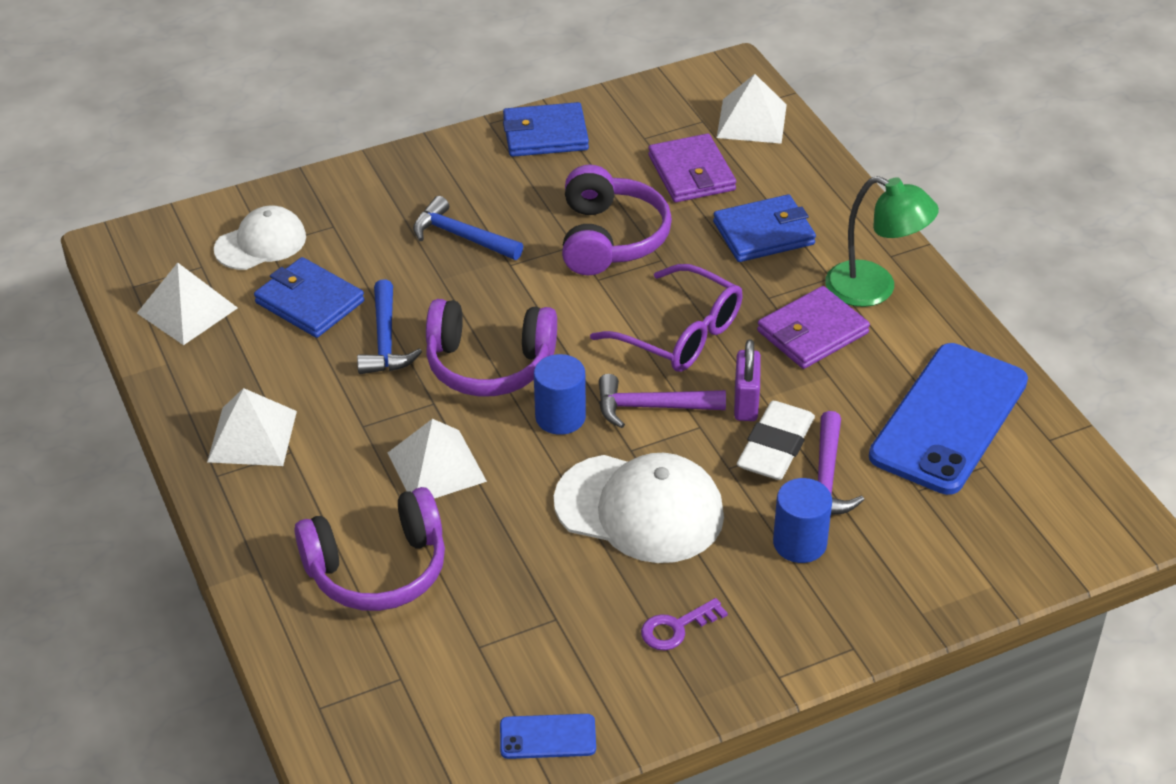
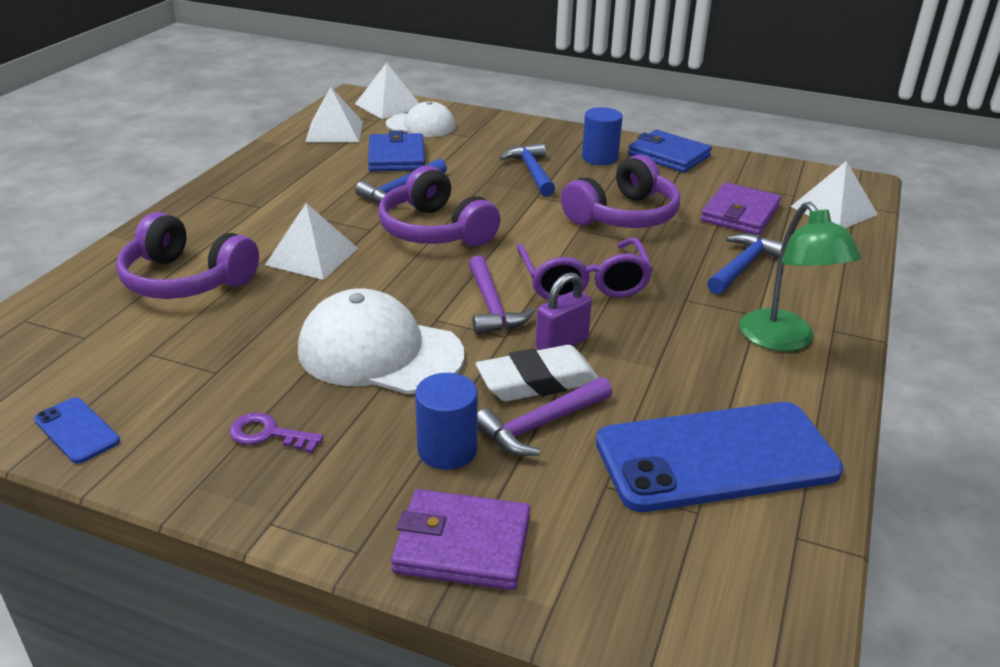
camera: 45 degrees right, 10 degrees down
(252, 436) = (256, 190): white pyramid -> white pyramid (388, 105)
(560, 417) = (426, 277): blue cylinder -> blue cylinder (600, 158)
(639, 509) = (379, 352): white cap -> white cap turned 135 degrees clockwise
(651, 407) = (492, 306): purple hammer -> purple hammer turned 150 degrees counterclockwise
(763, 233) = (742, 266): blue wallet -> blue hammer
(812, 332) = (686, 336): purple wallet -> purple wallet (462, 544)

